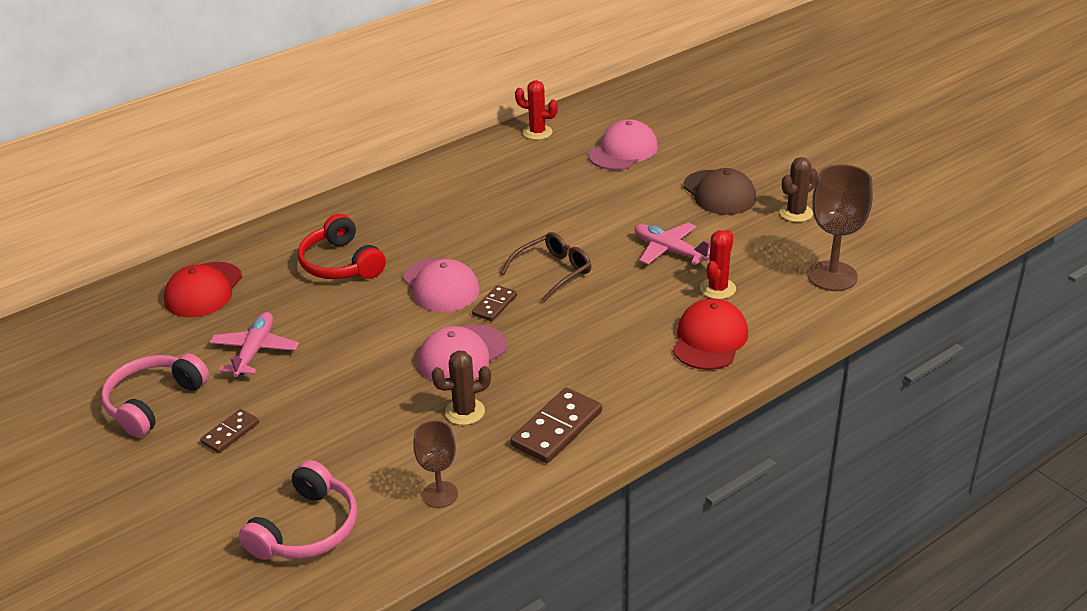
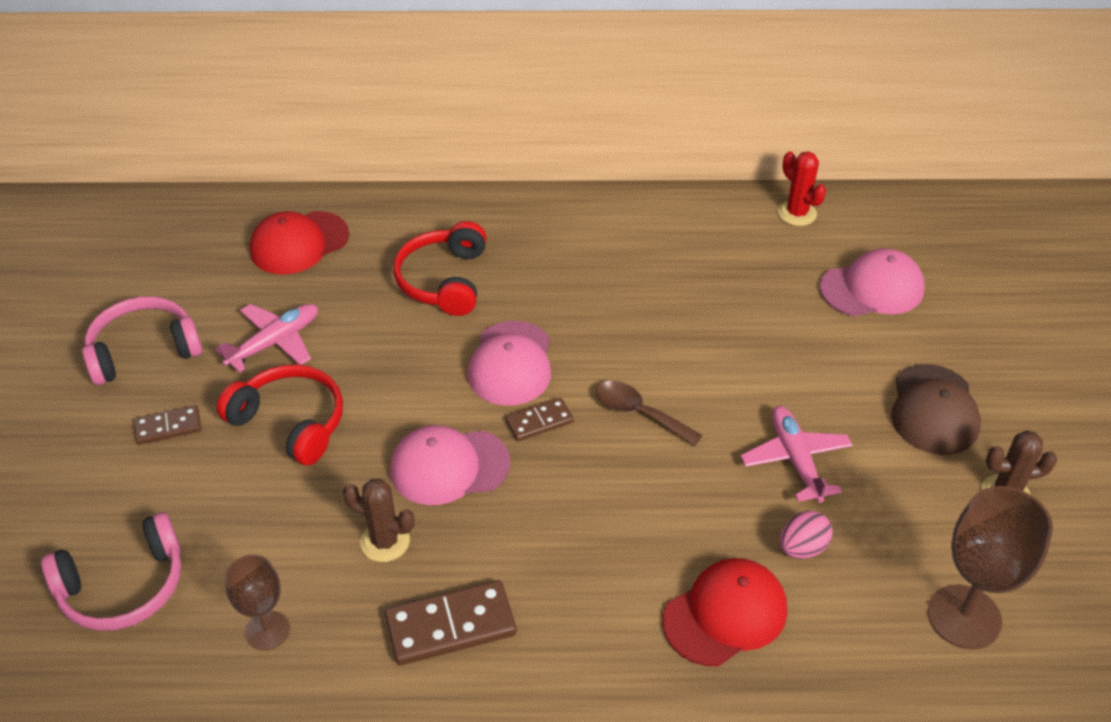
camera: 35 degrees right, 10 degrees up
(322, 386) = (291, 422): none -> red headphones
(553, 272) = (639, 413): brown glasses -> brown spoon
(717, 289) = (802, 548): red cactus -> pink egg

